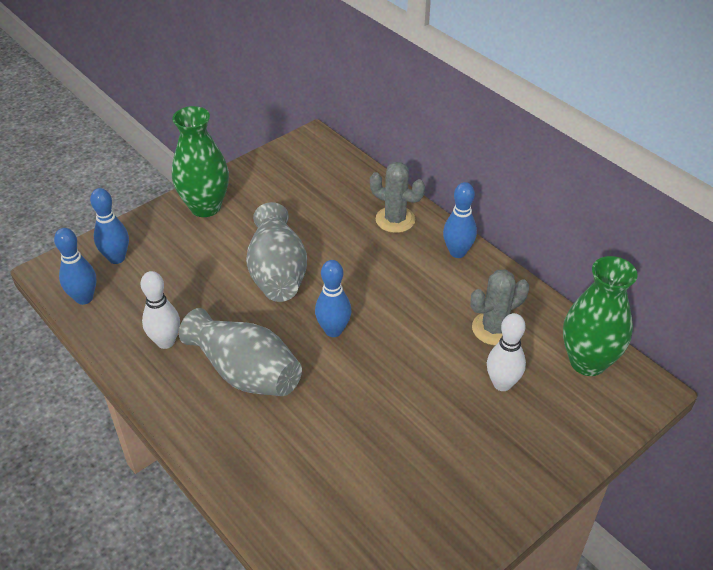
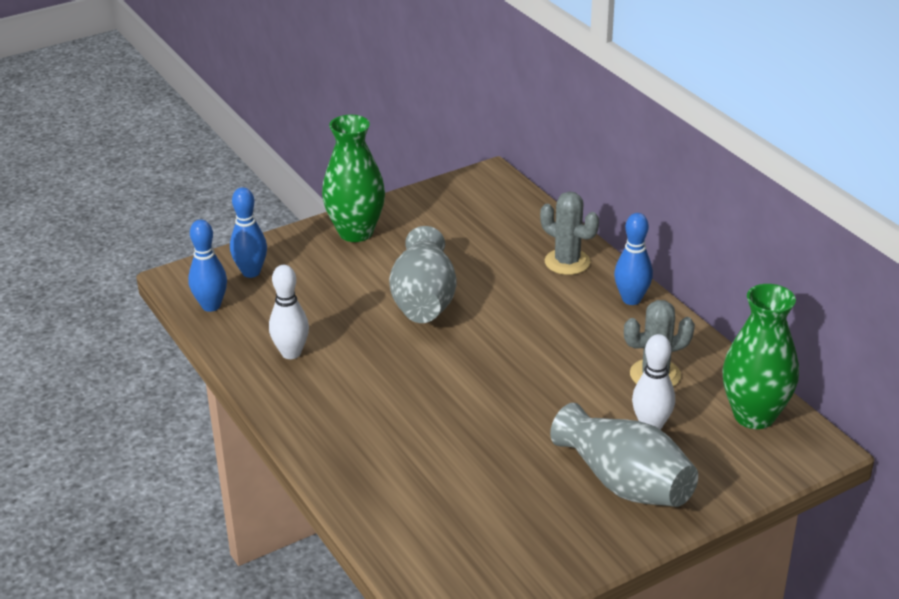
camera: 10 degrees right, 10 degrees down
(245, 372) = (371, 388): grey vase -> grey vase (624, 483)
(333, 330) = (474, 360): blue bowling pin -> none

